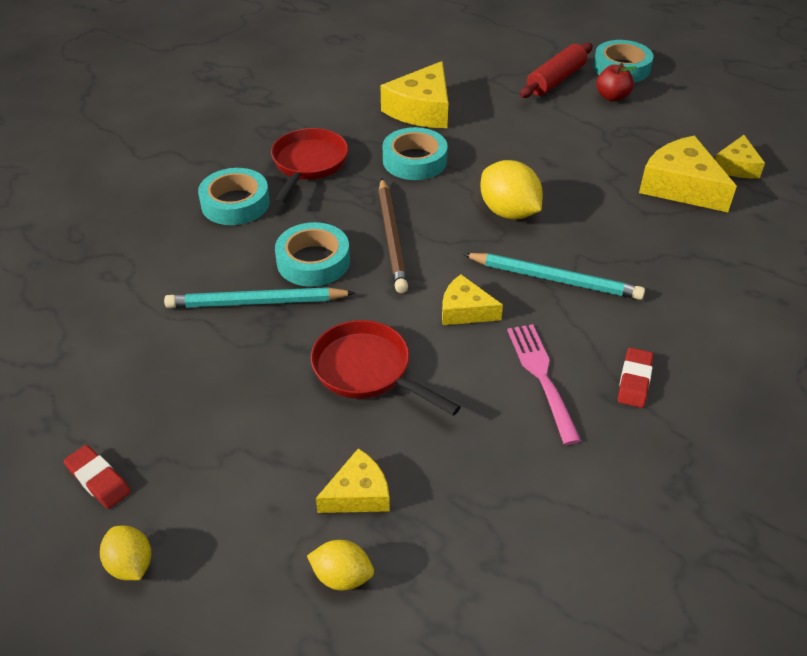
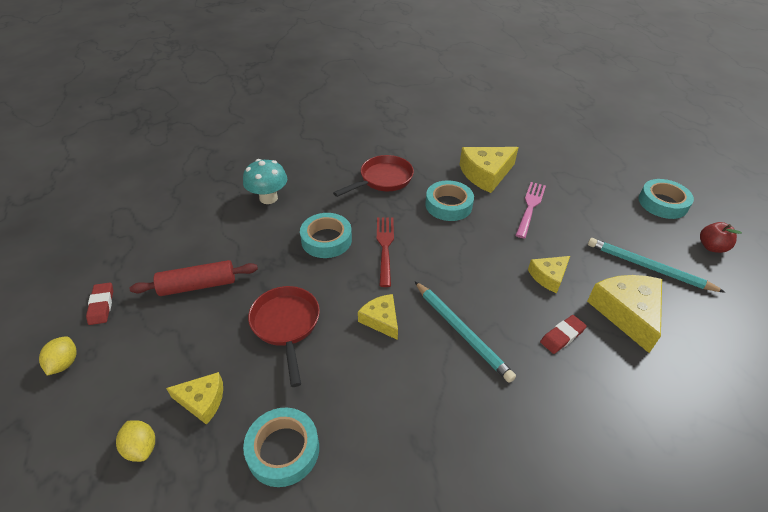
camera: 35 degrees right, 0 degrees up
(182, 249) = (268, 198): none -> turquoise mushroom
(235, 203) = (321, 184): turquoise tape -> turquoise tape (283, 450)
(257, 302) = (273, 248): turquoise pencil -> turquoise pencil (648, 267)
(391, 237) = (385, 247): brown pencil -> red fork
(508, 212) = (476, 268): yellow lemon -> none
(542, 378) = (383, 397): pink fork -> pink fork (530, 207)
(556, 80) = (601, 192): red rolling pin -> red rolling pin (198, 285)
(612, 97) = (634, 221): red apple -> red apple (711, 247)
(634, 381) = (444, 441): red eraser -> red eraser (562, 336)
(736, 166) = (692, 320): yellow cheese -> yellow cheese (548, 276)

